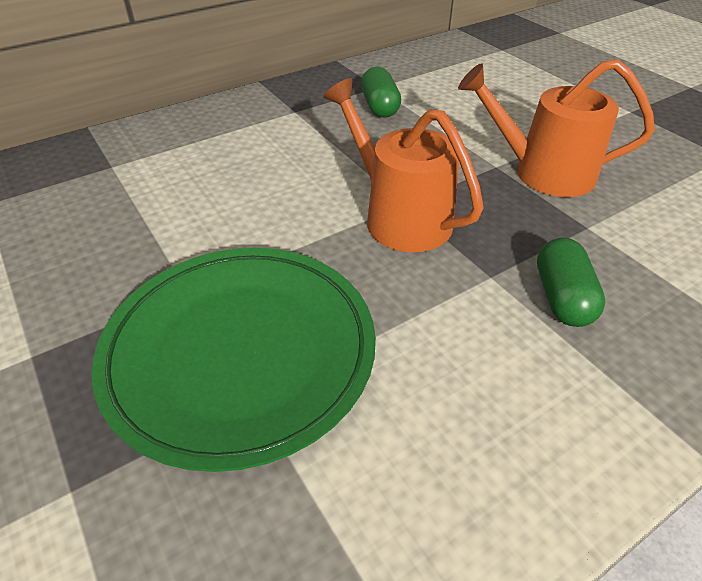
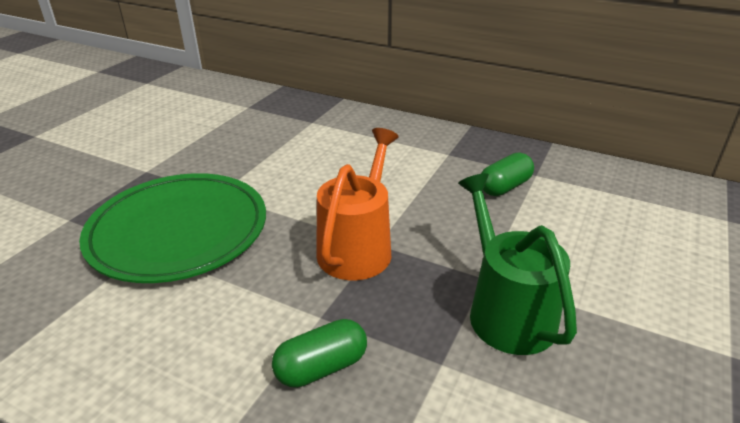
camera: 60 degrees right, 10 degrees down
(543, 172) = (506, 311): orange watering can -> green watering can

